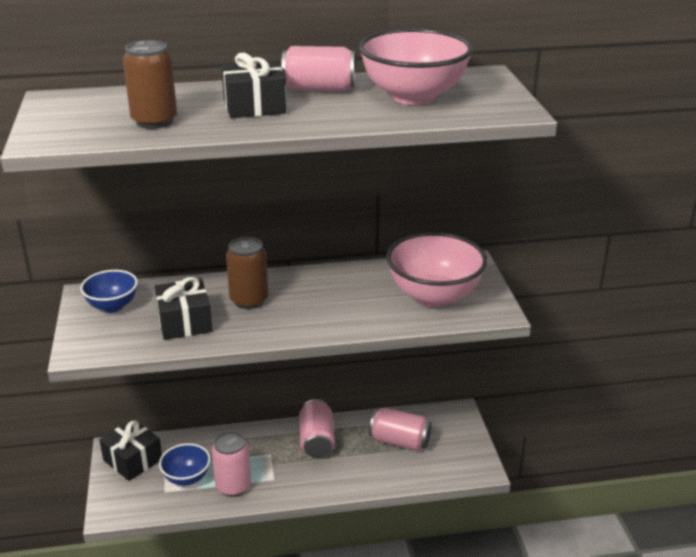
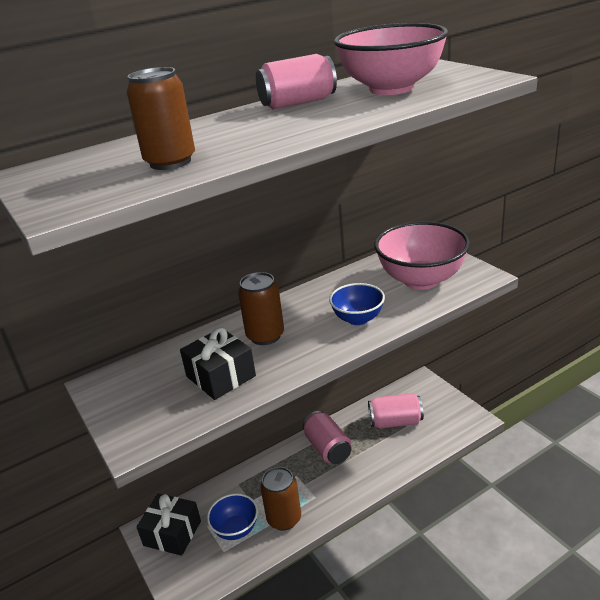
camera: 20 degrees left, 0 degrees up
(112, 306) = (133, 386): blue bowl -> blue bowl (358, 319)
(233, 486) = (284, 519): pink can -> brown can
(254, 106) = (256, 128): black gift -> none

